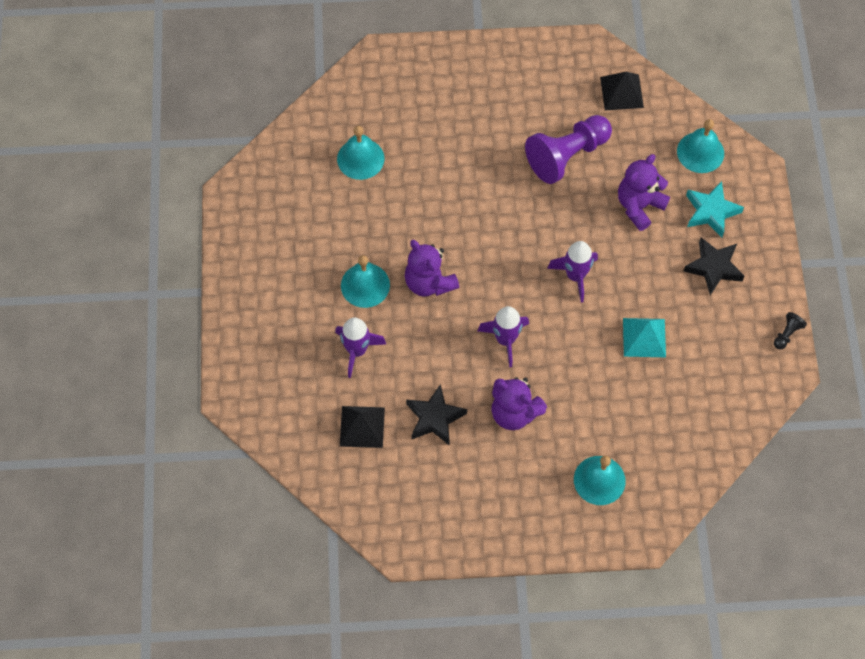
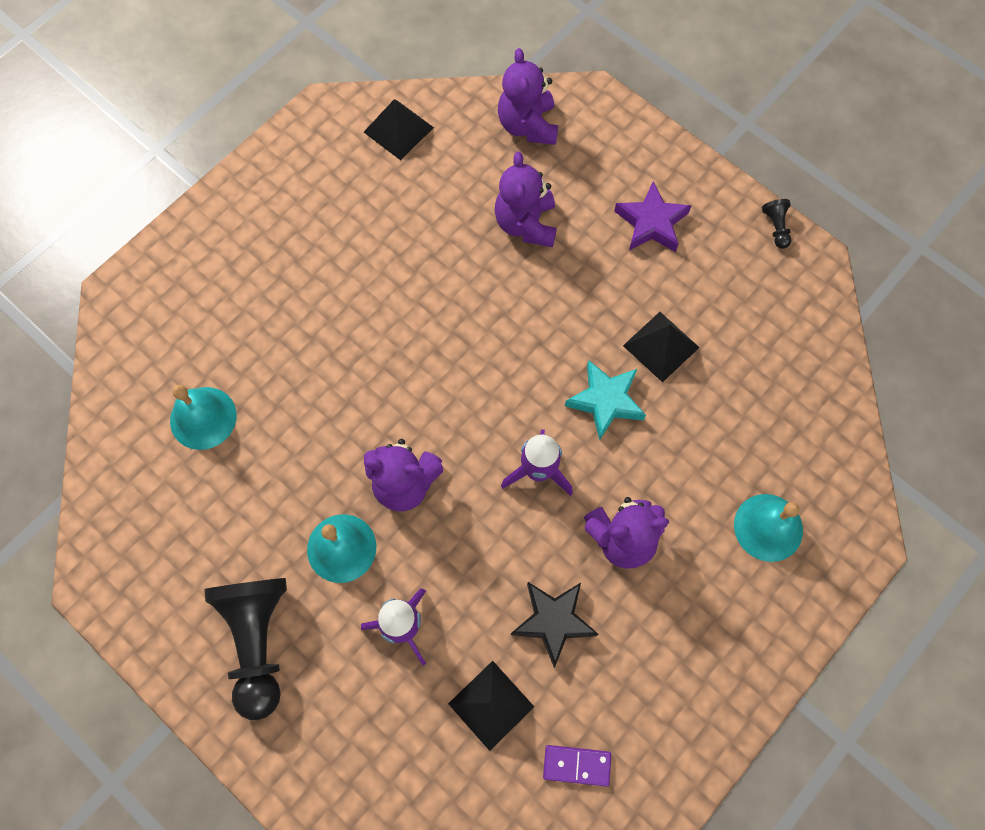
camera: 45 degrees left, 5 degrees up
(281, 291) = (258, 641): none -> black pawn
(374, 493) = (576, 765): none -> purple domino
(567, 156) = (409, 234): purple pawn -> none
(575, 276) = (537, 345): purple rocket -> none
(644, 337) = (661, 346): turquoise pyramid -> black pyramid
(700, 152) = (528, 125): turquoise bell -> purple teddy bear
(711, 212) = (594, 173): turquoise star -> turquoise star (605, 401)
(714, 267) = (651, 223): black star -> purple star

